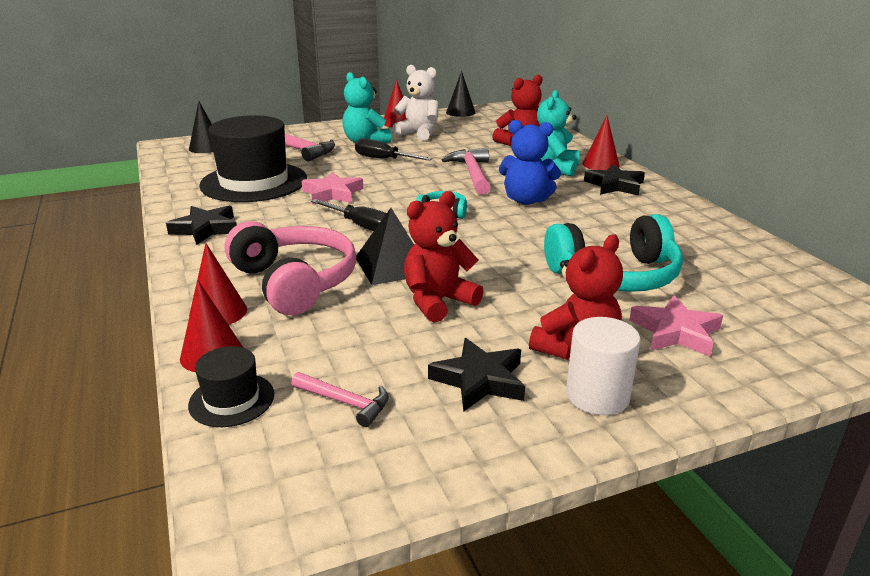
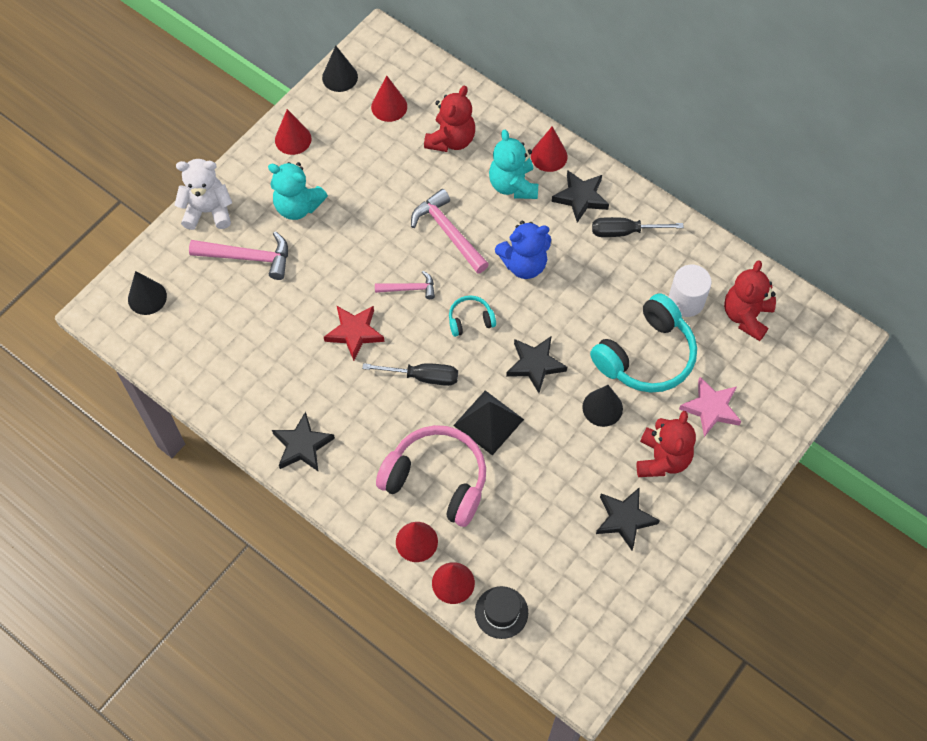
camera: 30 degrees left, 35 degrees up
(254, 182) = (266, 346): black hat -> none
(332, 193) = (354, 333): pink star -> red star
(345, 402) = (565, 579): pink hammer -> pink hammer (409, 288)
(384, 159) = (346, 239): black screwdriver -> black screwdriver (624, 232)
(418, 134) = (336, 160): white teddy bear -> white teddy bear (208, 211)
(438, 301) = (550, 451): red teddy bear -> red teddy bear (746, 316)
(480, 248) = (535, 365): none -> black star
(484, 126) = (389, 106): none -> red cone
(530, 292) = (602, 408): none -> black cone
(597, 395) = (694, 498): white cylinder -> white cylinder (686, 301)

